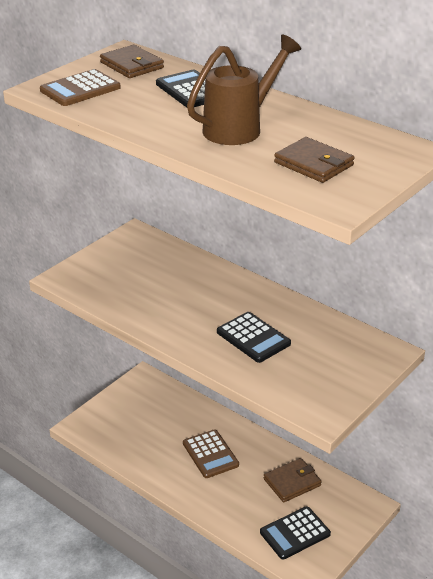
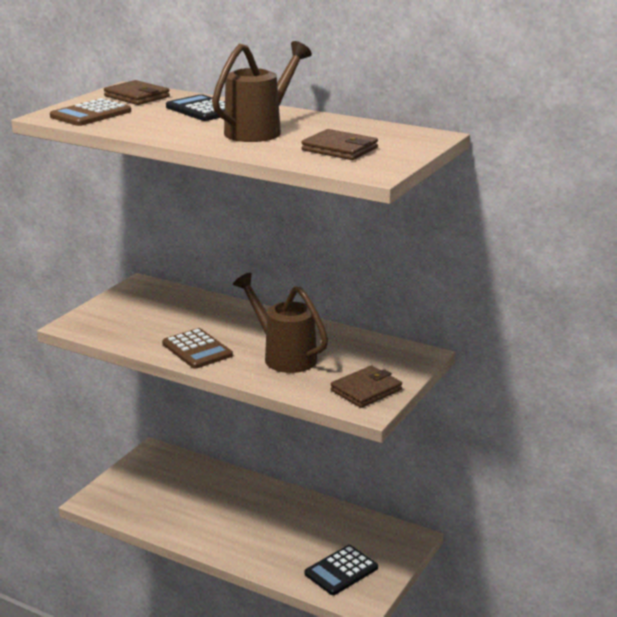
camera: 10 degrees left, 10 degrees down
(210, 454) = (238, 511): brown calculator -> brown calculator (197, 349)
(253, 338) = (283, 356): black calculator -> brown watering can
(292, 482) = (329, 527): brown wallet -> brown wallet (366, 390)

